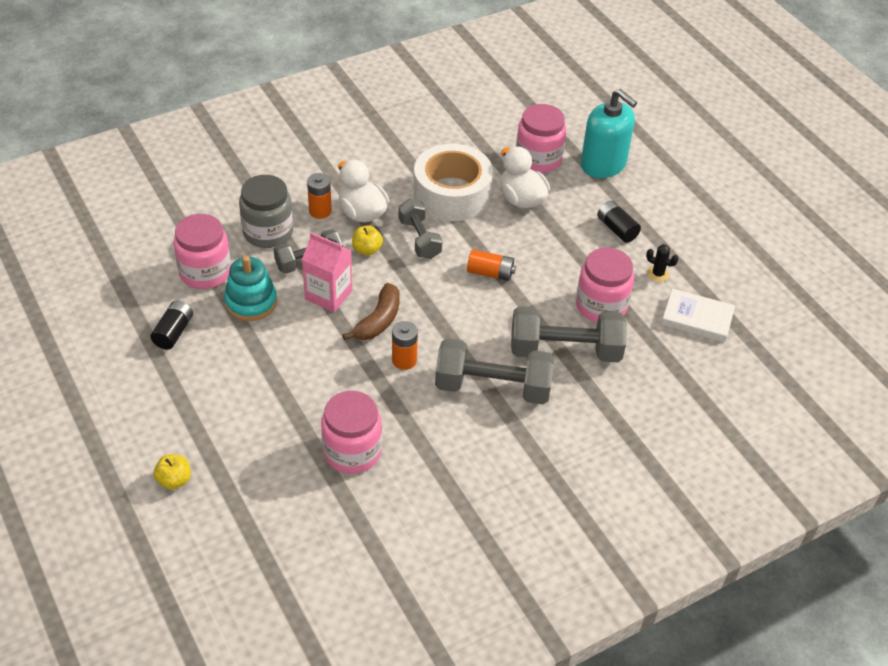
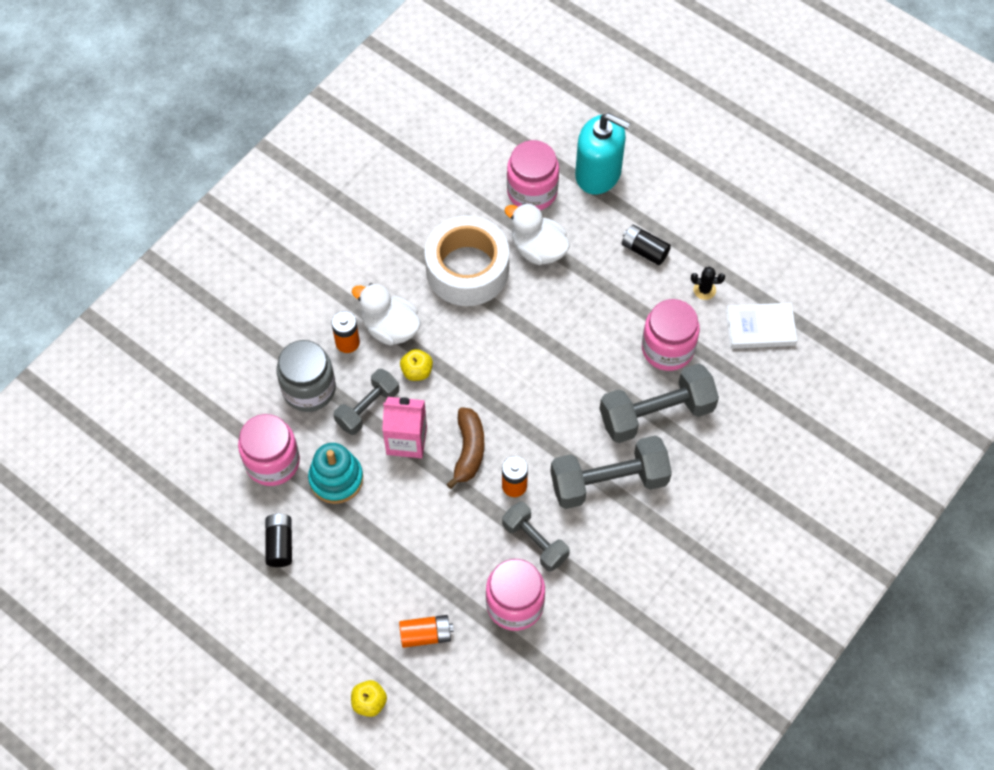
camera: 20 degrees left, 15 degrees up
(419, 239) = (461, 338): grey dumbbell -> grey dumbbell (535, 542)
(490, 273) = (548, 352): orange battery -> orange battery (426, 635)

